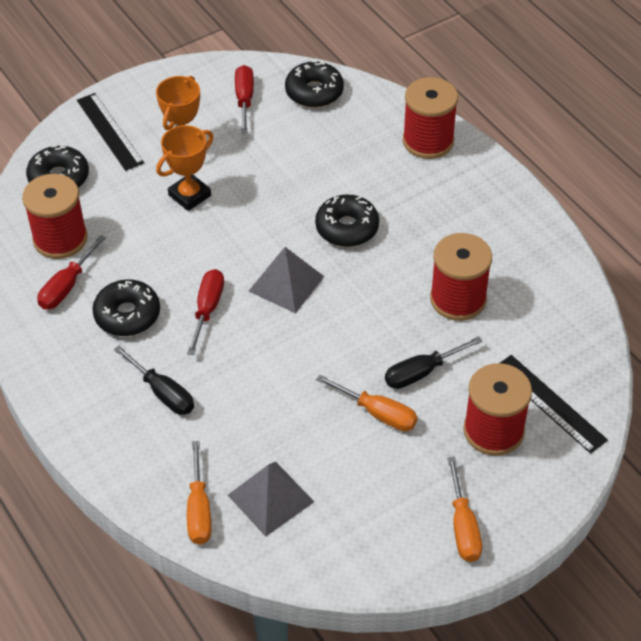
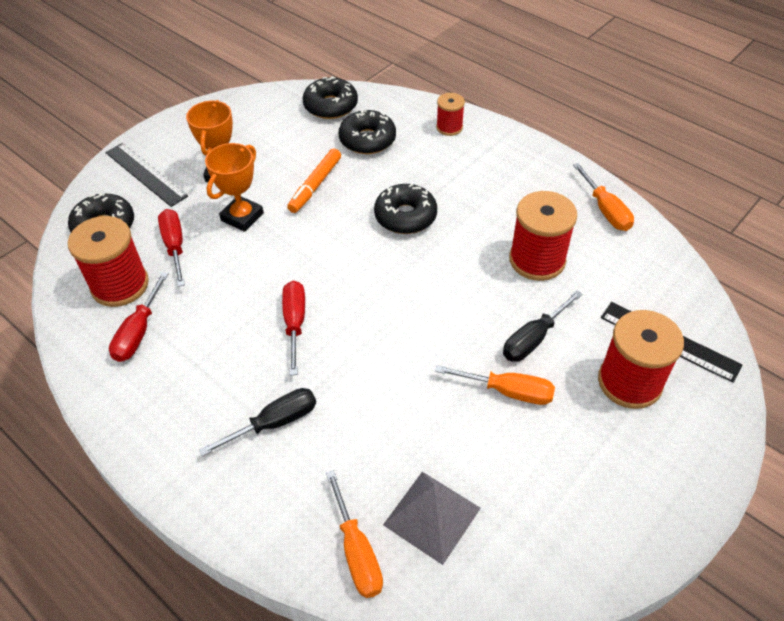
camera: 15 degrees left, 0 degrees up
(127, 315) = (212, 347): black donut -> black donut (367, 140)
(162, 392) = (274, 423): black screwdriver -> black screwdriver turned 60 degrees counterclockwise
(244, 100) = (268, 124): red screwdriver -> red screwdriver (175, 246)
(270, 177) = (315, 185): none -> orange marker
(286, 283) = (366, 280): grey pyramid -> none
(428, 141) = (449, 127): red spool -> red spool, size x0.55
(463, 526) = (647, 494): orange screwdriver -> orange screwdriver (605, 210)

